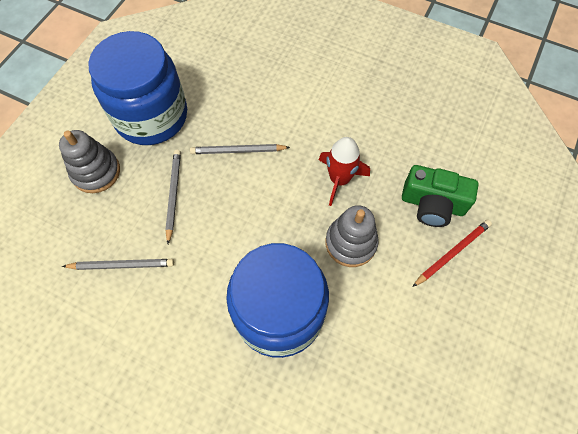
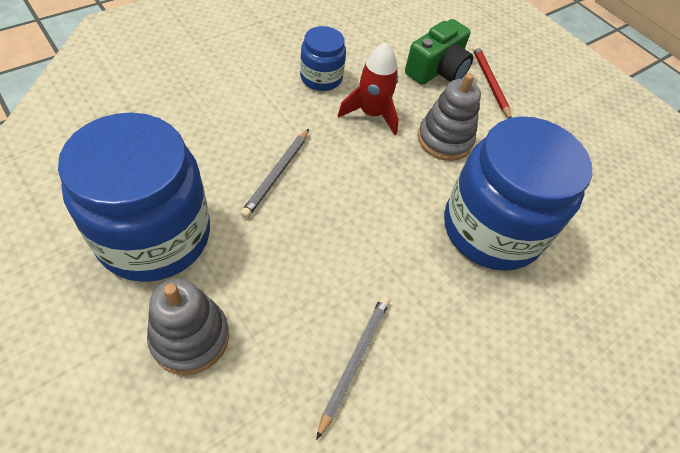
camera: 70 degrees left, 10 degrees down
(173, 195) = (291, 261): grey pencil -> none
(351, 129) = (321, 78): none -> blue jar

